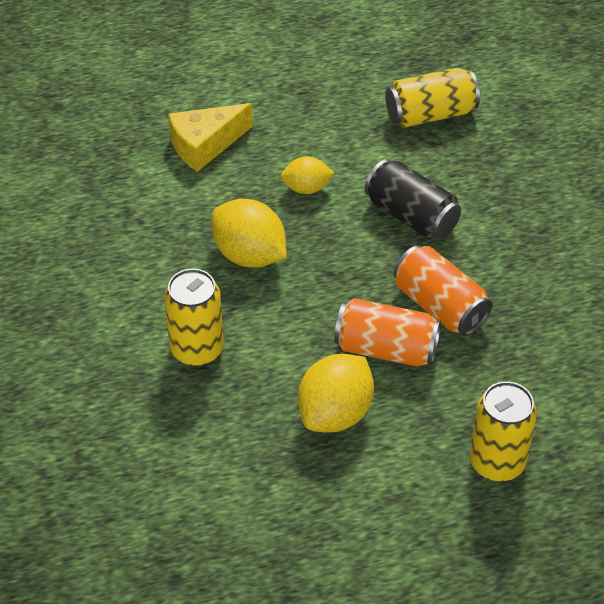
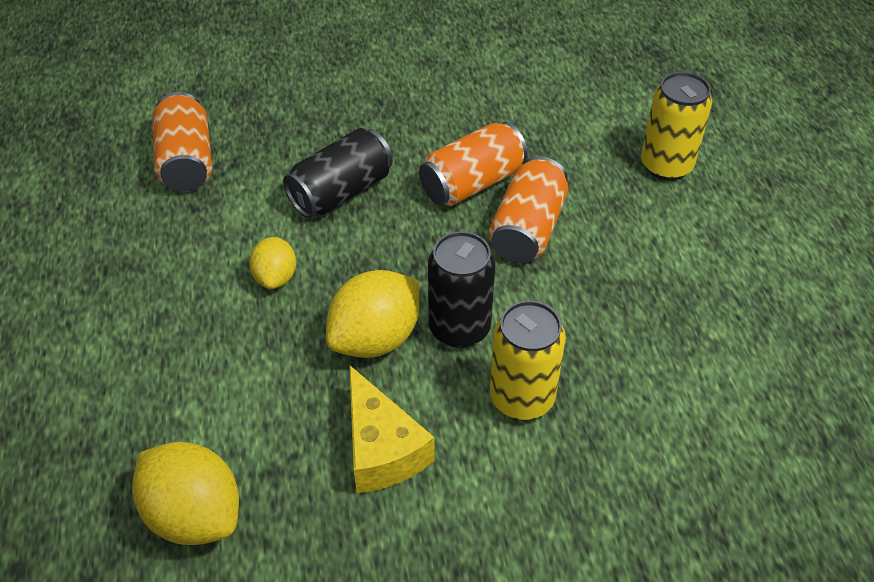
camera: 85 degrees left, 0 degrees up
(205, 145) = (169, 376): yellow cheese -> yellow cheese (382, 448)
(264, 306) = (459, 328): none -> black can
(335, 413) = (614, 276): yellow lemon -> yellow lemon (194, 514)
(430, 114) = (186, 161): yellow can -> orange can

